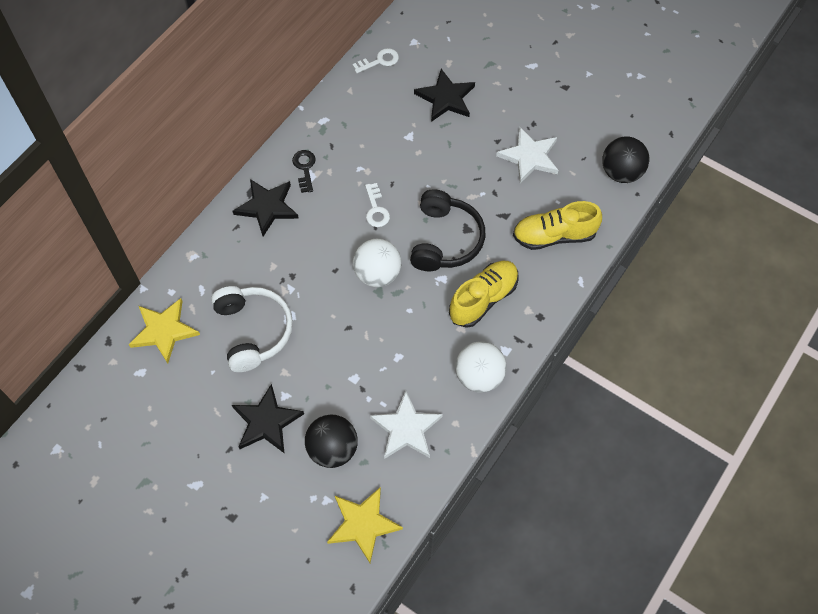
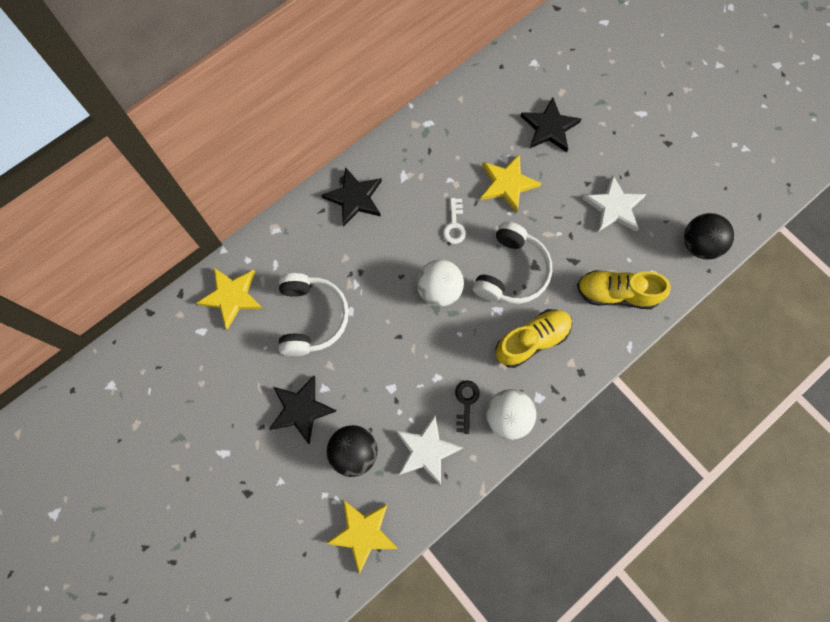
camera: 15 degrees right, 10 degrees up
(304, 168) = (398, 167): black key -> black key (466, 402)
(379, 61) = (496, 75): white key -> none
(418, 159) = (507, 184): none -> yellow star
(445, 240) = (511, 272): black headphones -> white headphones

